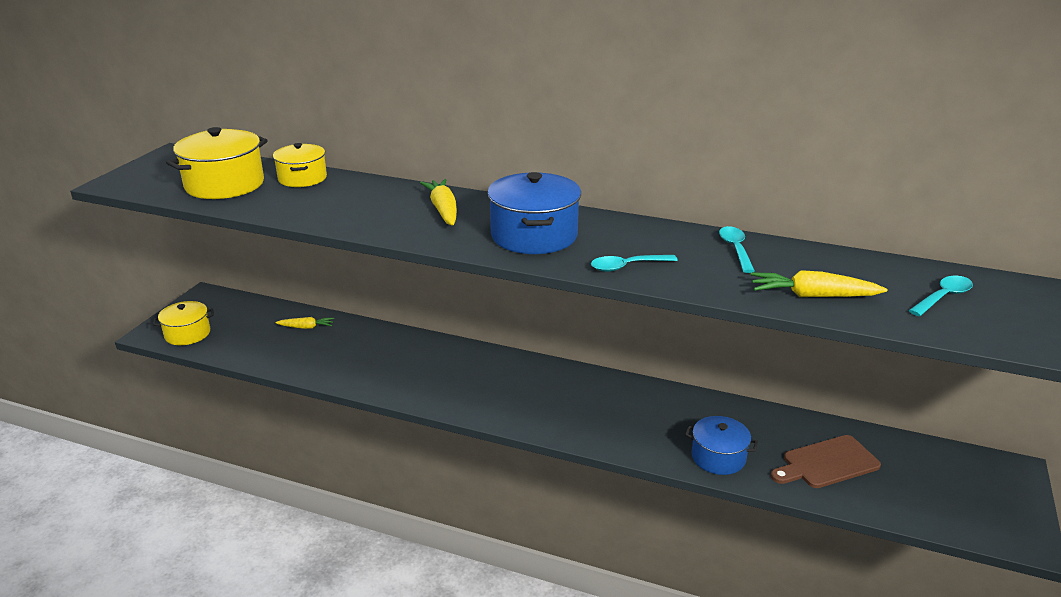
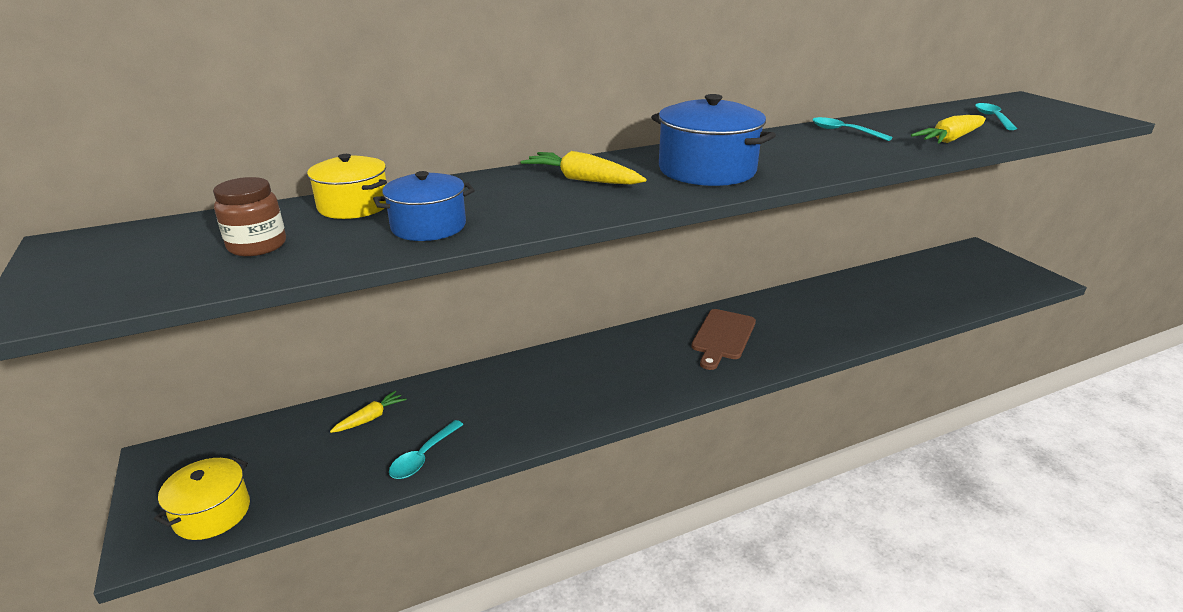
camera: 45 degrees left, 0 degrees up
(224, 184) = (257, 246): yellow pot -> brown jar
(627, 266) = (822, 164): turquoise spoon -> turquoise spoon (423, 457)
(718, 457) = (865, 324): blue pot -> blue pot (428, 226)
(827, 463) = (913, 293): brown cutting board -> brown cutting board (722, 337)

